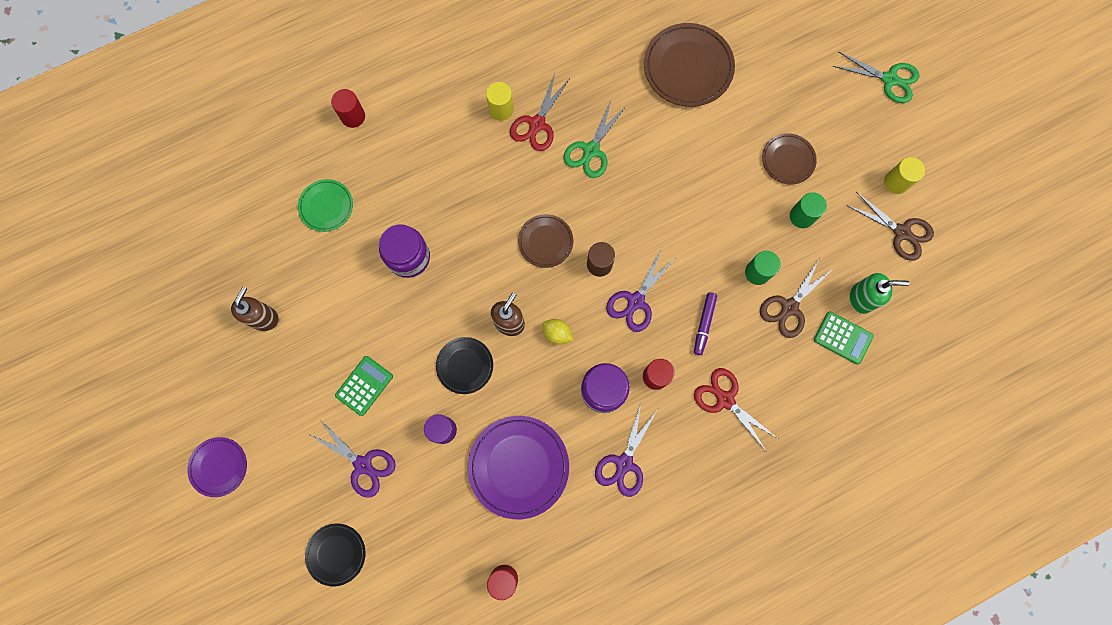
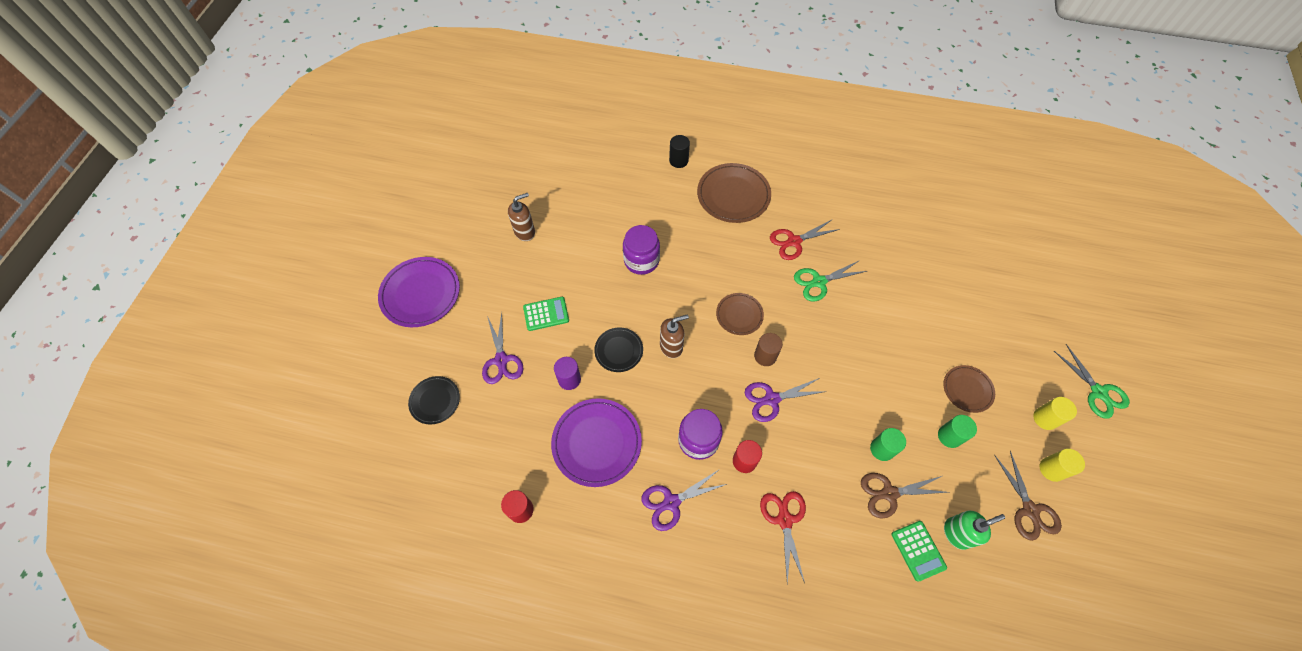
camera: 40 degrees right, 15 degrees down
(219, 467) = (420, 294): purple plate -> purple plate, size x1.72
(326, 206) = (618, 197): green plate -> none
(353, 116) = (678, 160): red cylinder -> black cylinder
(501, 109) = (776, 217): yellow cylinder -> yellow cylinder (1045, 418)
(557, 333) = (698, 378): yellow lemon -> none
(688, 67) = (933, 278): brown plate -> brown plate (733, 195)
(704, 324) = (811, 453): purple marker -> none
(861, 298) = (957, 533): green soap dispenser -> green soap dispenser turned 60 degrees counterclockwise

